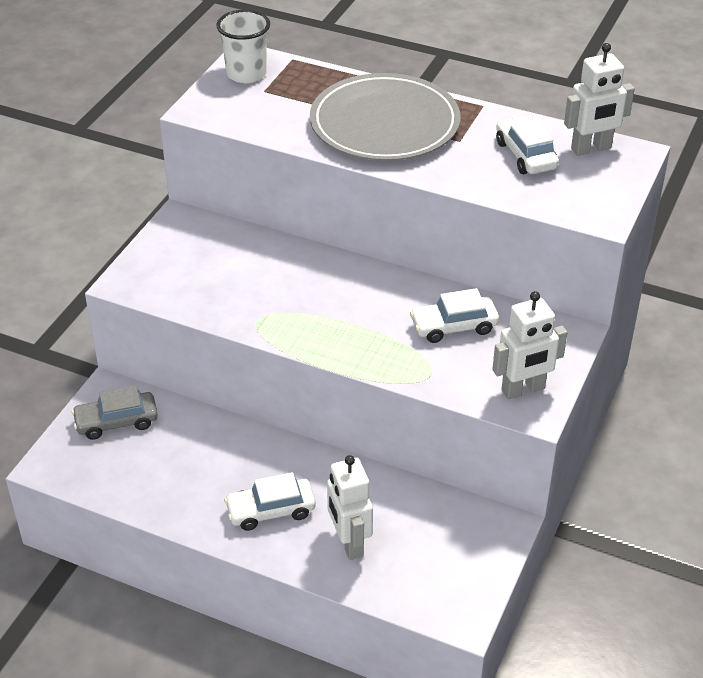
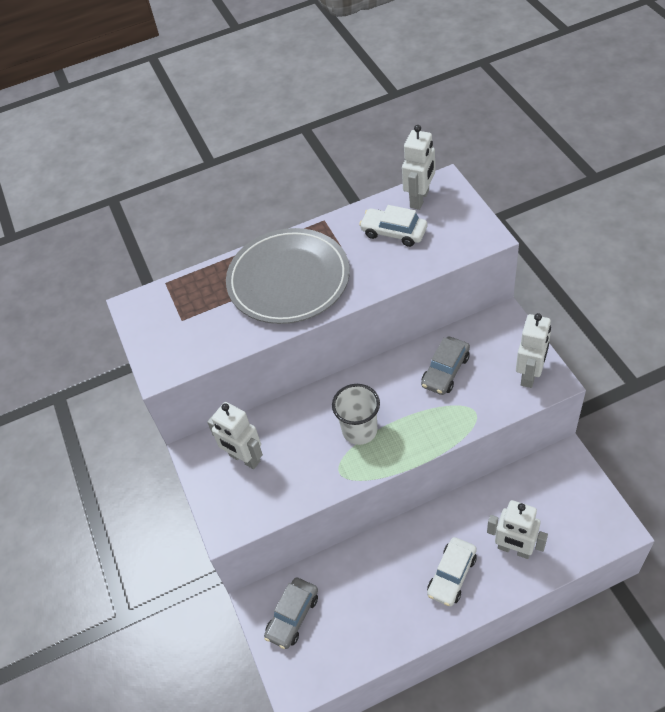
camera: 40 degrees left, 10 degrees up
(205, 252) = (244, 458): none -> white robot
(246, 74) = (152, 318): white cup -> white cup (359, 430)
(454, 326) = (445, 371): white car -> grey car

